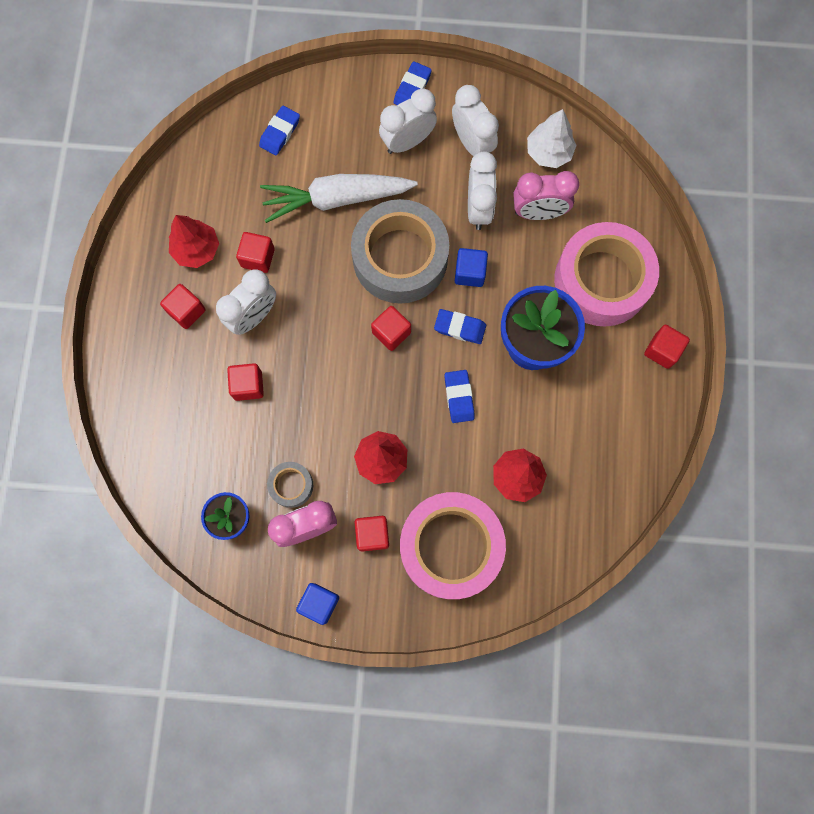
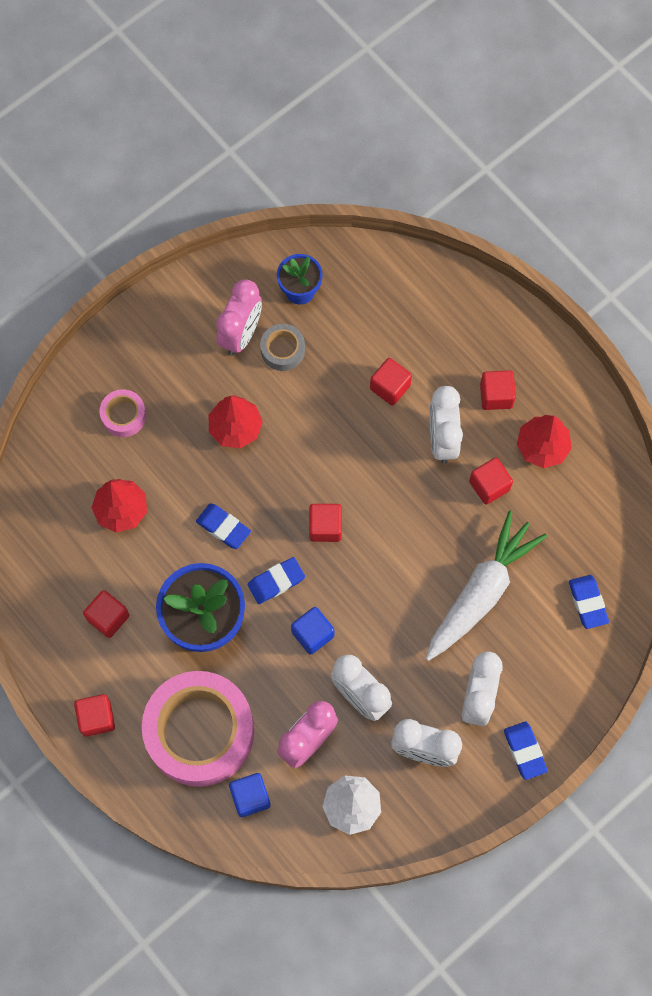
camera: 135 degrees right, 5 degrees down
(319, 603) = (180, 295): blue cube -> blue cube (250, 797)
(372, 534) = (189, 372): red cube -> red cube (108, 617)
(400, 258) = (380, 592): grey tape -> none
(450, 547) = (123, 416): pink tape -> pink tape, size x0.44

